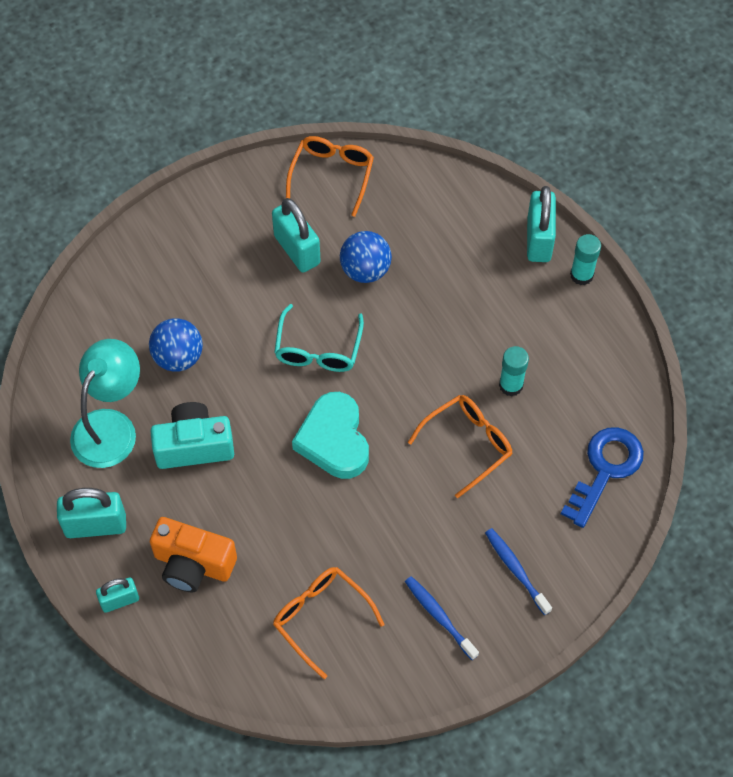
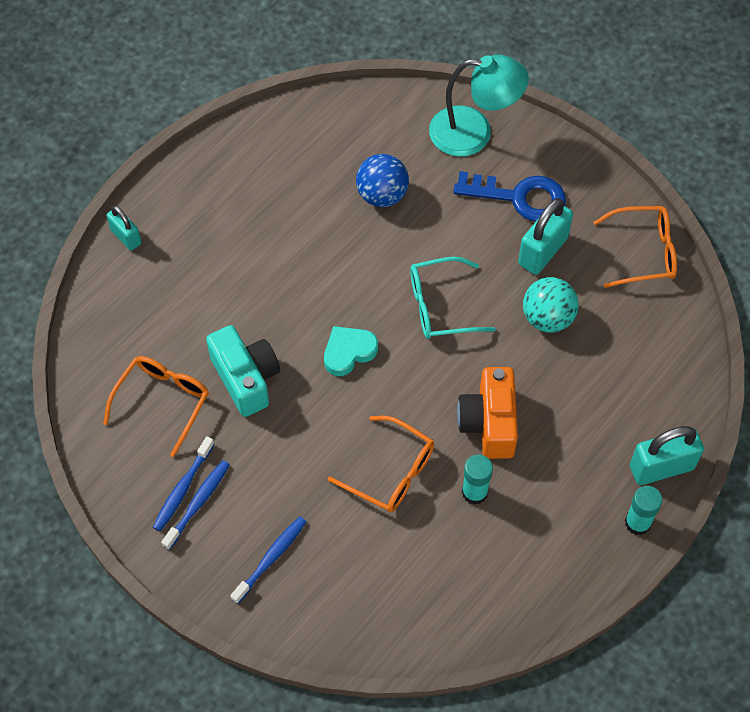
camera: 70 degrees right, 0 degrees up
(95, 525) = (190, 192): turquoise padlock -> none
(111, 426) = (290, 168): turquoise lamp -> turquoise lamp (474, 133)
(193, 564) = (179, 280): orange camera -> orange camera (489, 423)
(194, 446) = (296, 240): turquoise camera -> turquoise camera (246, 378)
(334, 440) = (348, 352): turquoise heart -> turquoise heart, size x0.64
(365, 270) = (547, 318): blue ball -> turquoise ball
(419, 626) = (183, 488): none -> blue toothbrush
(605, 469) = (415, 612): blue key -> blue key (520, 197)

